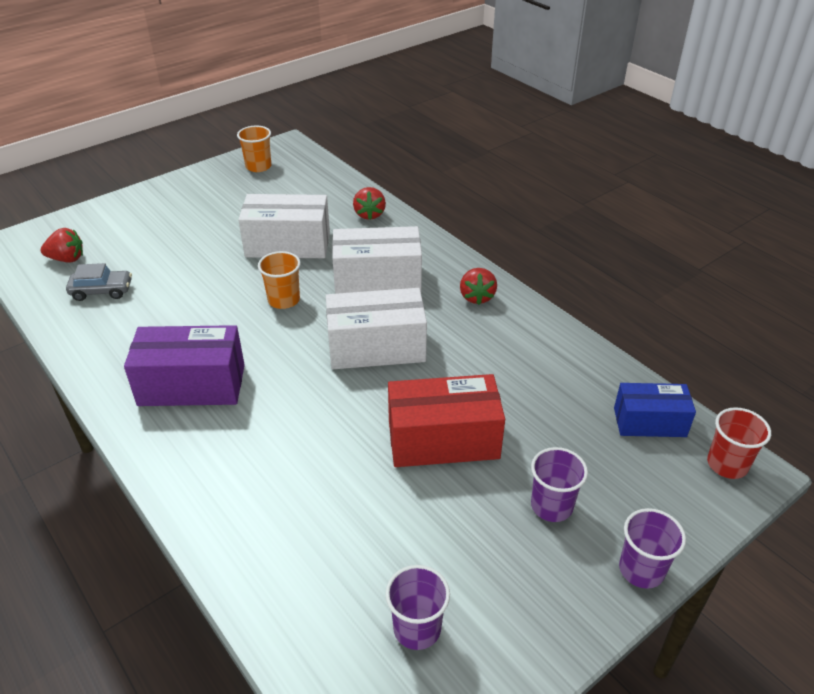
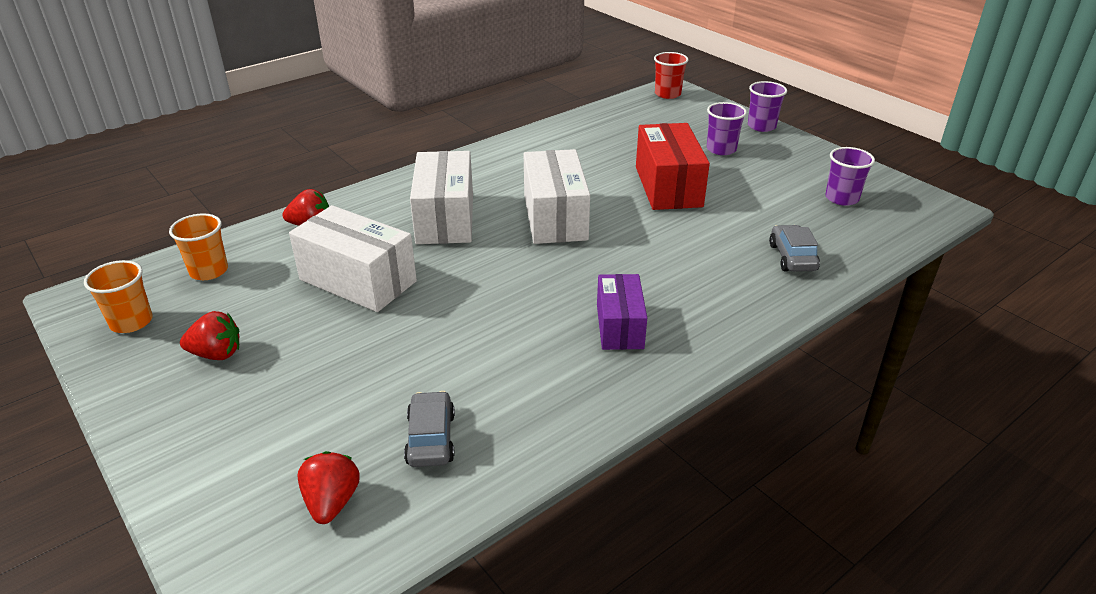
camera: 90 degrees left, 5 degrees down
(192, 385) = (619, 326): purple box -> purple box, size x0.64
(278, 536) = (792, 257): none -> grey car
(284, 300) = (473, 276): orange cup -> orange cup (209, 271)
(288, 244) = (358, 280): white box -> white box turned 60 degrees counterclockwise
(477, 297) = (482, 167): red strawberry -> red strawberry (217, 354)
(649, 422) = (634, 112): blue box -> none

